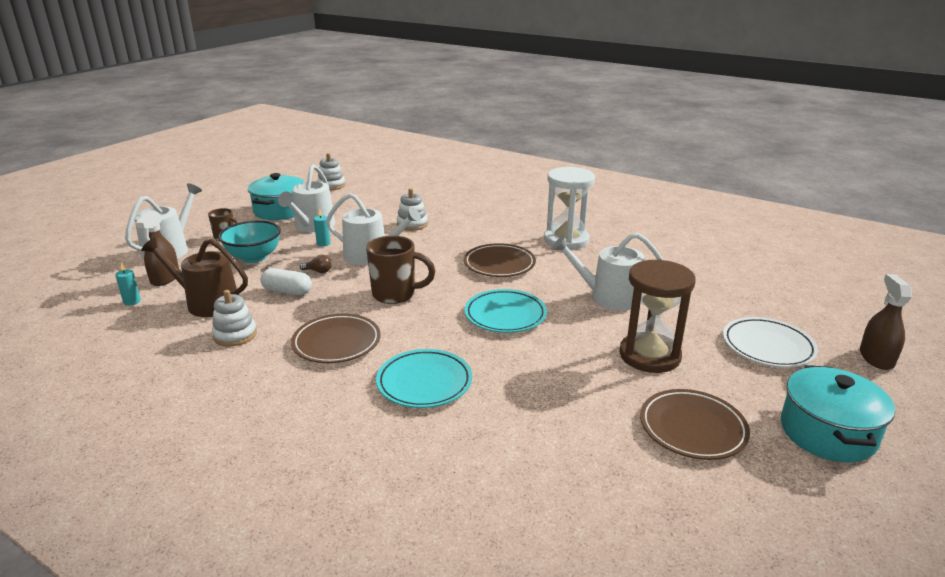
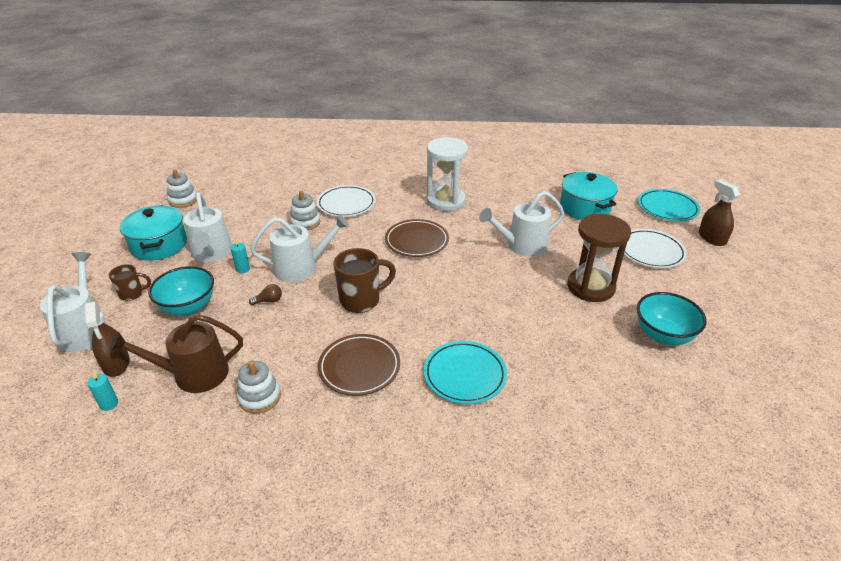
camera: 30 degrees left, 10 degrees up
(287, 291) = (261, 333): white capsule -> none
(464, 220) = (346, 204): none -> white plate
(505, 315) = (465, 289): turquoise plate -> turquoise plate (667, 208)
(692, 428) = (663, 335): brown plate -> turquoise bowl
(827, 433) = (732, 306): turquoise pot -> turquoise pot (584, 208)

